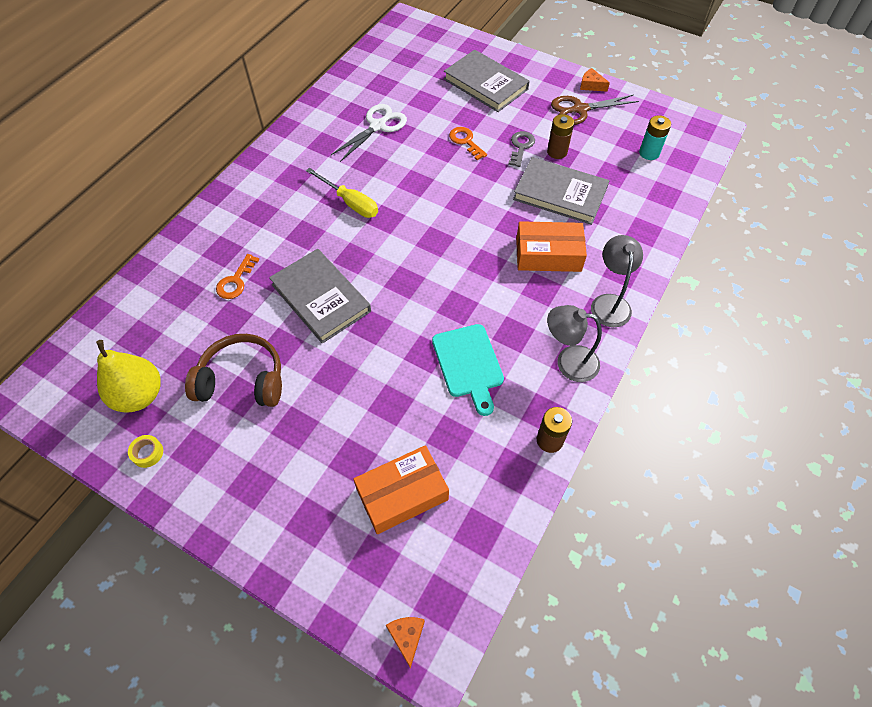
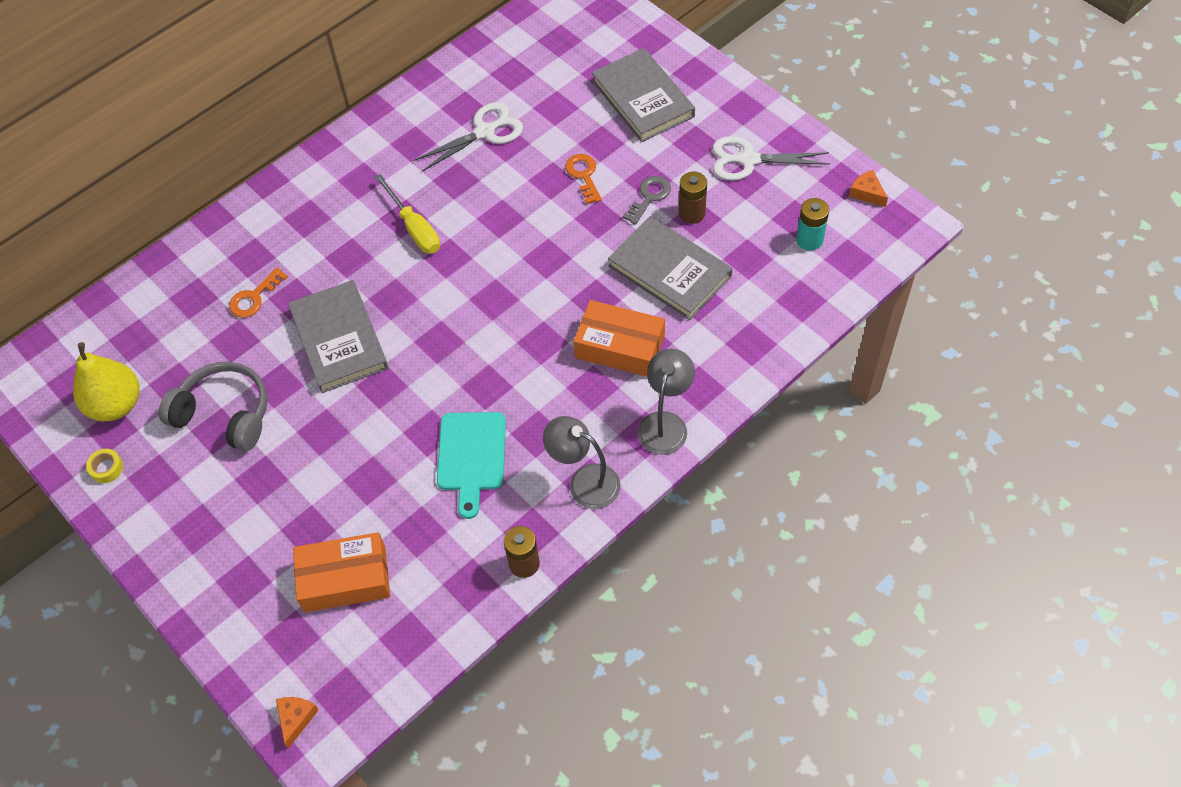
camera: 20 degrees right, 0 degrees up
(242, 380) = (224, 414): brown headphones -> grey headphones
(580, 109) = (748, 160): brown scissors -> white scissors
(591, 85) = (780, 127): orange cheese -> orange cheese (867, 193)

